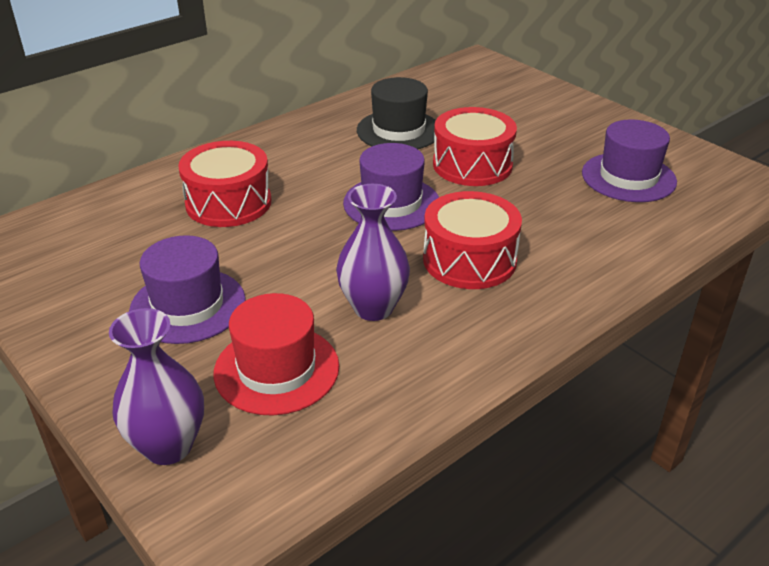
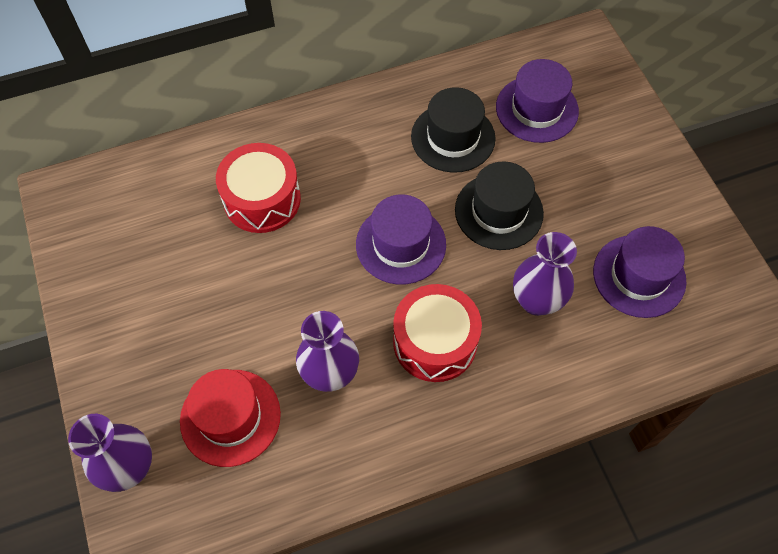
camera: 20 degrees right, 25 degrees up
(188, 305) = (188, 321): purple hat -> purple hat (537, 109)
(472, 165) = (498, 211): red drum -> black hat
(548, 211) = (536, 301): none -> purple vase

